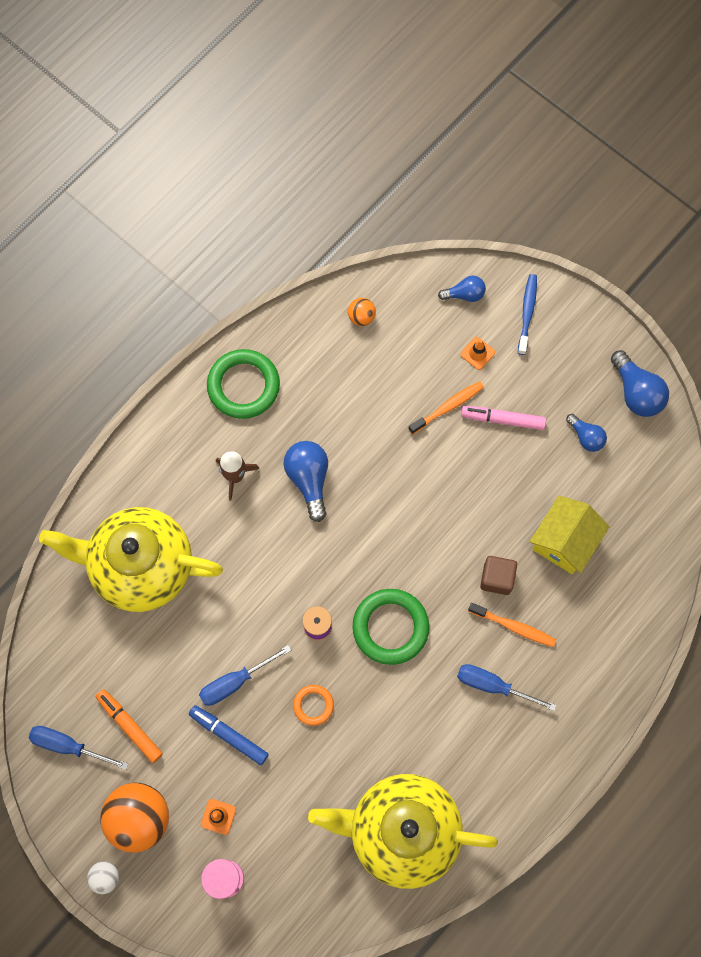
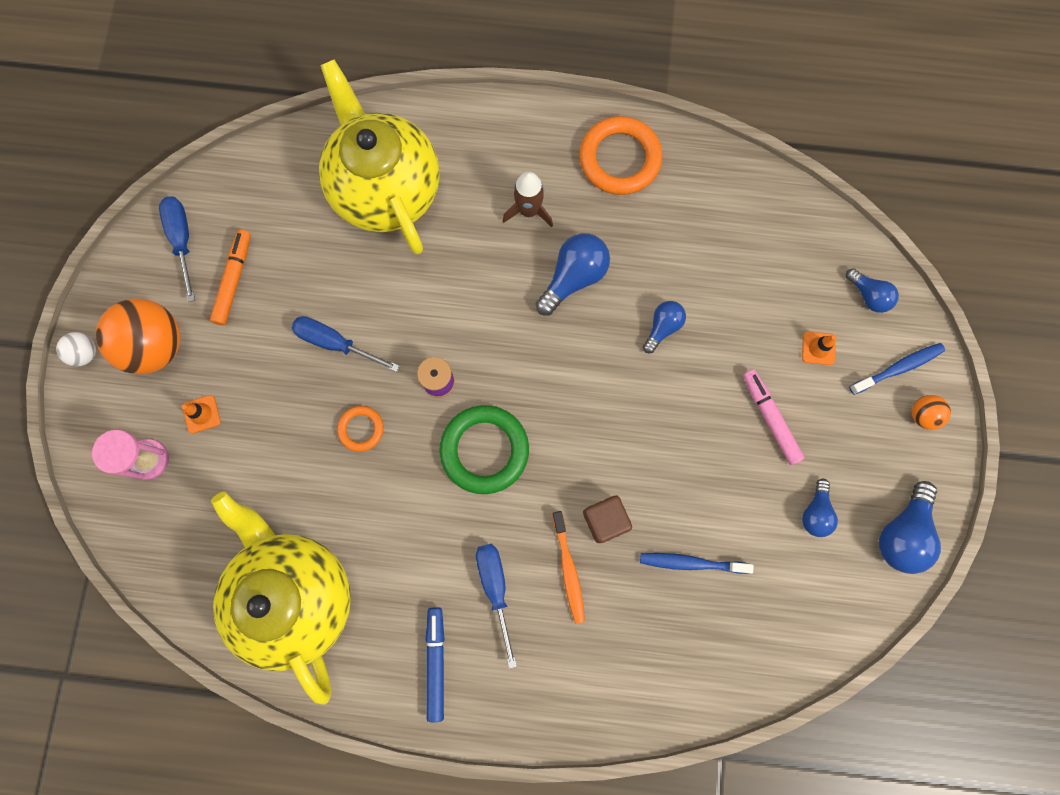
camera: 55 degrees right, 5 degrees up
(229, 735) = (282, 372): blue marker -> blue marker (436, 662)
(243, 386) = (619, 159): green ring -> orange ring
(361, 317) = (769, 216): orange ball -> orange ball (922, 415)
(389, 445) = (662, 327): none -> blue light bulb
(448, 407) = (742, 357): orange toothbrush -> none
(564, 541) = (691, 563): yellow house -> blue toothbrush

